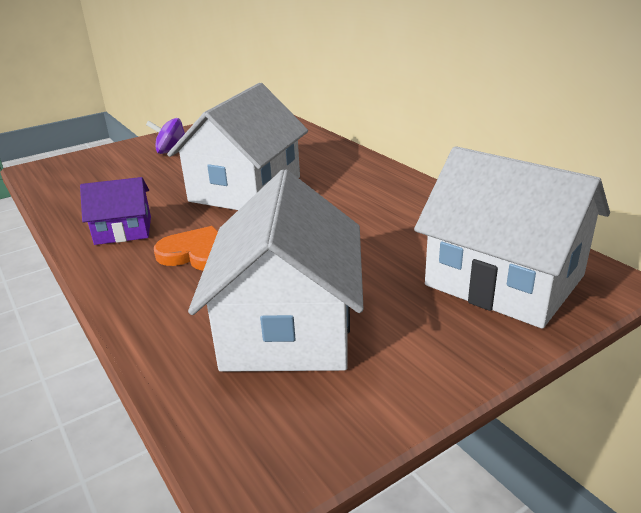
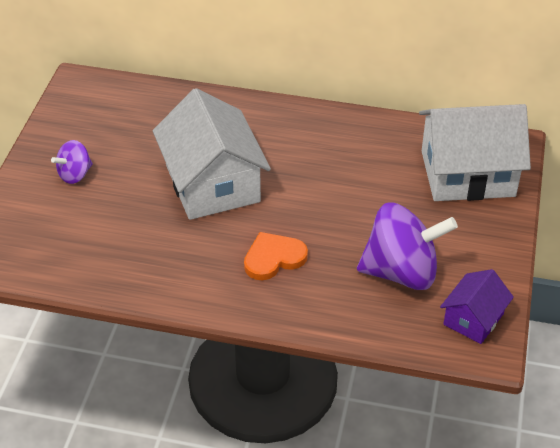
camera: 45 degrees left, 15 degrees up
(123, 230) = (188, 272): purple house -> purple house (473, 319)
(288, 327) = (402, 272): white house -> purple spinning top

